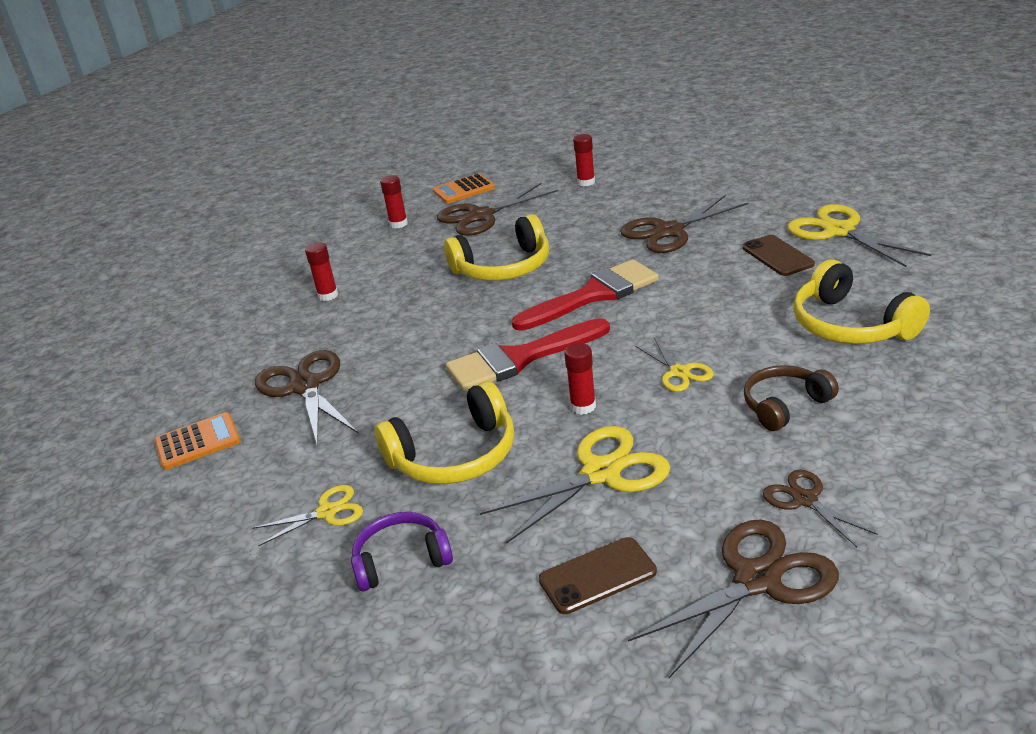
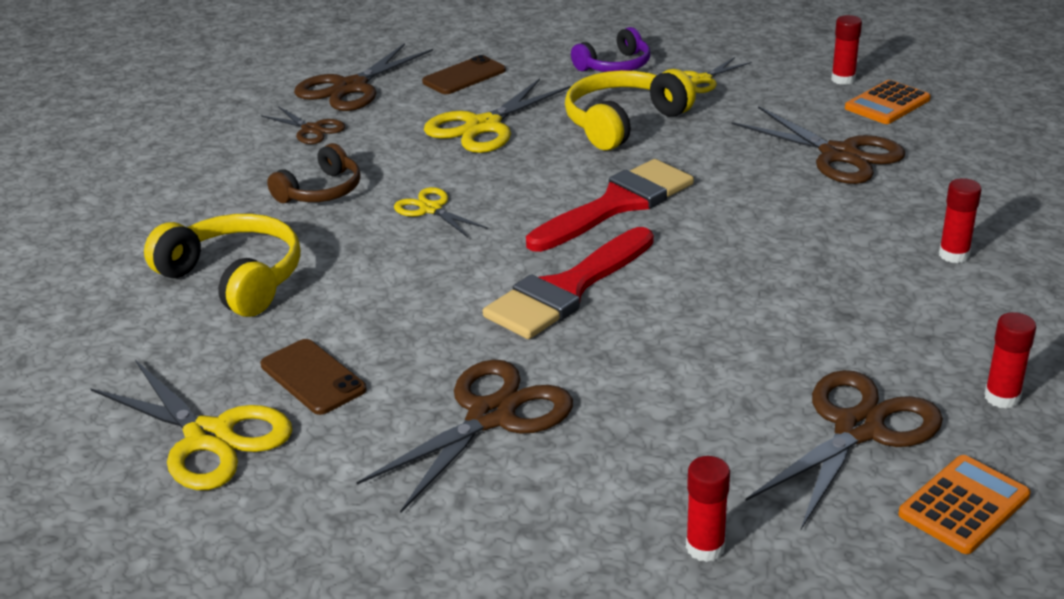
camera: 160 degrees right, 0 degrees up
(504, 267) = (728, 322): yellow headphones -> none
(583, 406) = (522, 169): red glue stick -> red glue stick (843, 79)

